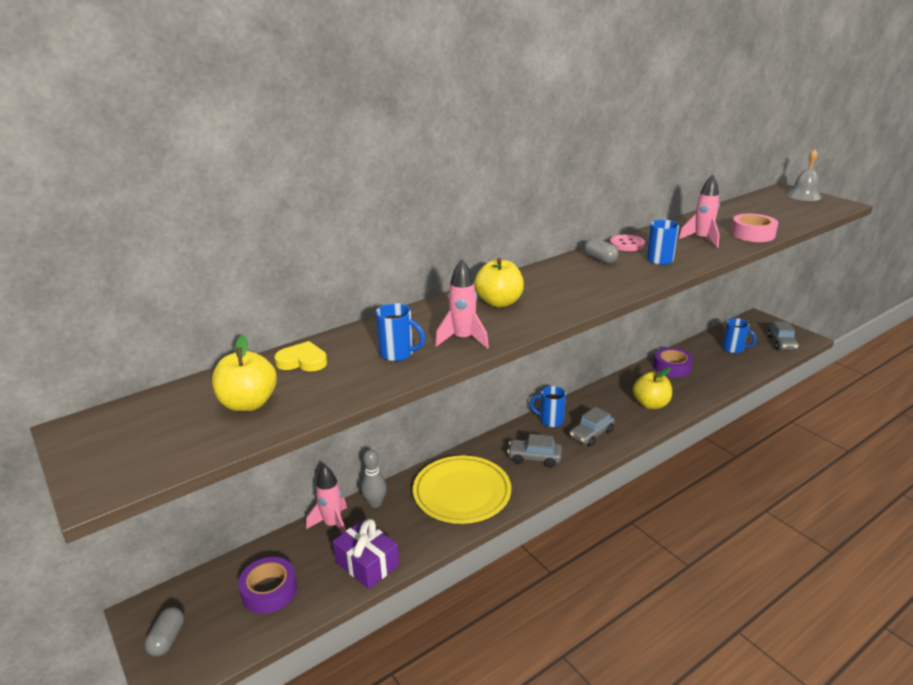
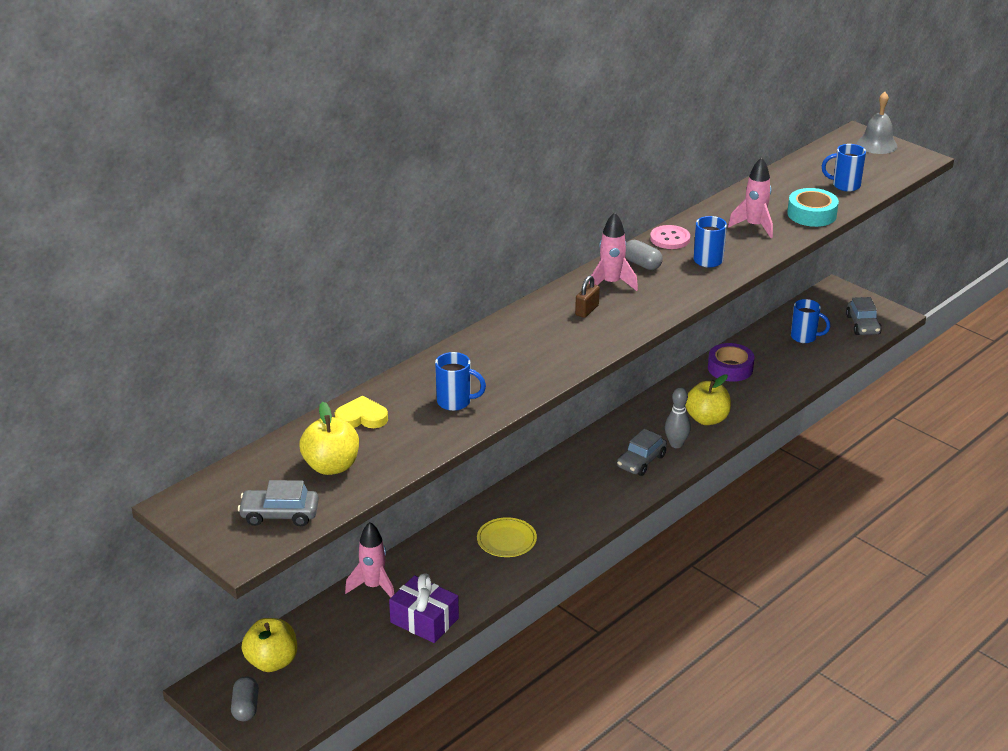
camera: 10 degrees left, 5 degrees up
(269, 591) = (331, 655): purple tape -> none
(375, 503) = (413, 560): grey bowling pin -> grey bowling pin (676, 444)
(462, 492) = (506, 540): yellow plate -> yellow plate, size x0.54
(463, 339) = (516, 380): pink rocket -> pink rocket (611, 283)
(499, 302) = (542, 331): yellow apple -> yellow apple (272, 662)
(534, 458) = (580, 495): grey car -> grey car (279, 515)
(544, 289) = (587, 310): none -> brown padlock
(550, 420) = (591, 449): blue mug -> blue mug (845, 185)
(752, 234) = (811, 214): pink tape -> turquoise tape

